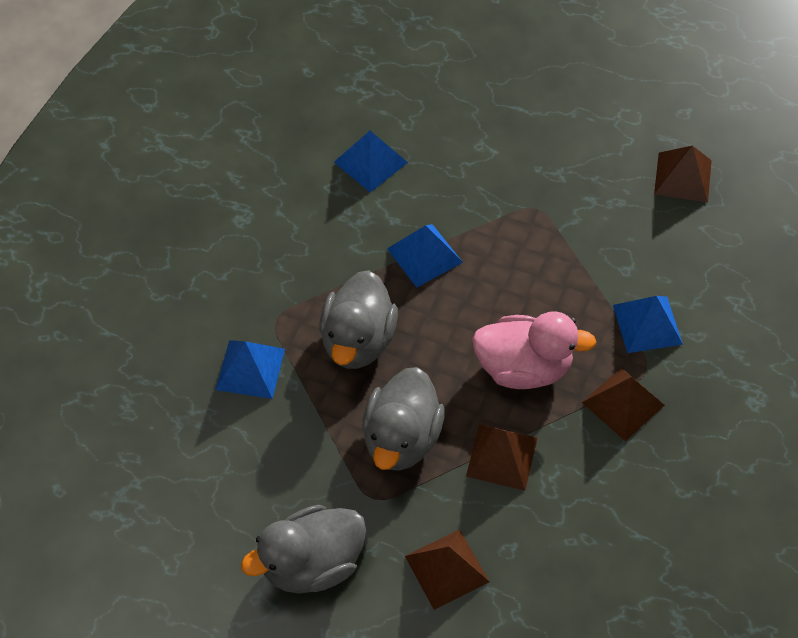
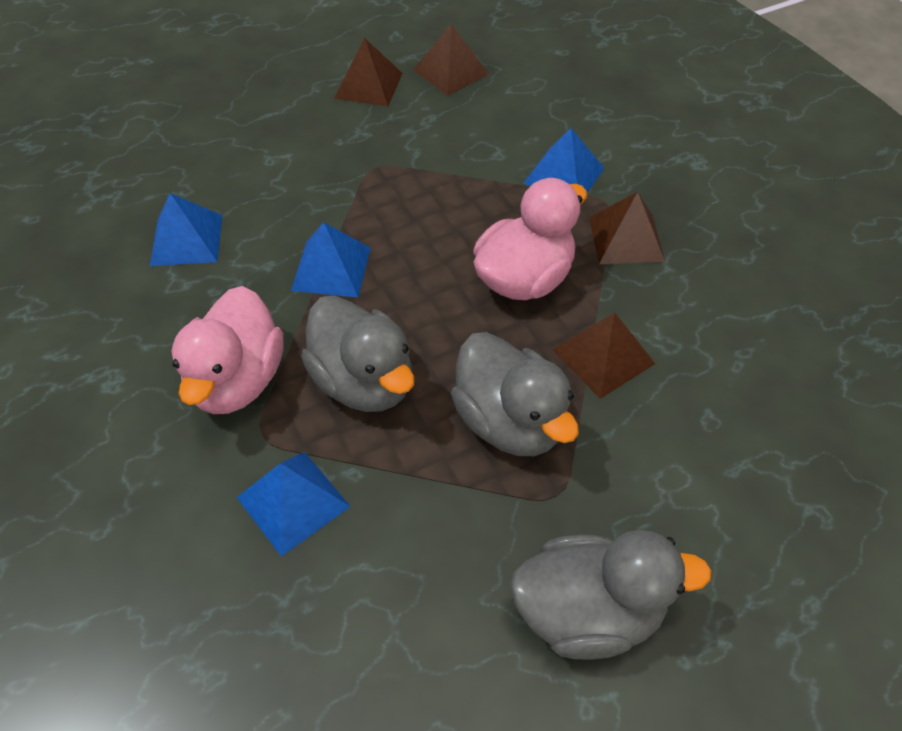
camera: 50 degrees left, 5 degrees down
(299, 277) = (237, 380): none -> pink duck
(312, 563) = (588, 612): grey duck -> grey duck turned 105 degrees counterclockwise
(447, 568) = (692, 485): brown pyramid -> brown pyramid (368, 85)

